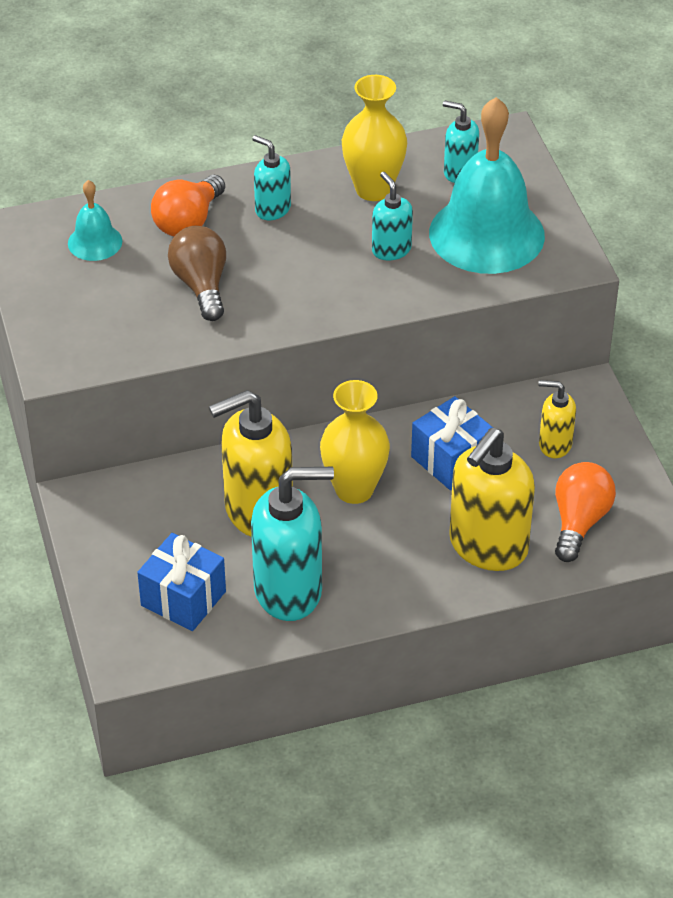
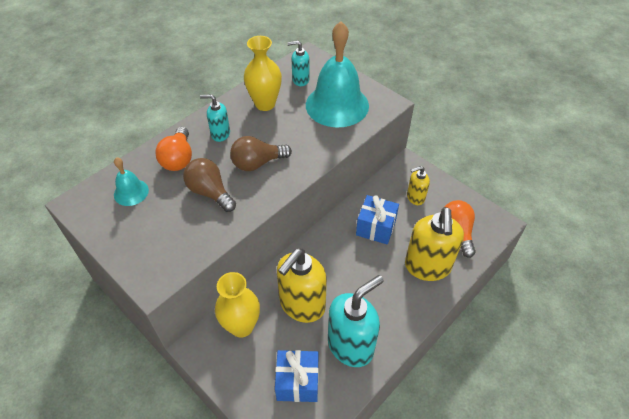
camera: 30 degrees left, 5 degrees up
(297, 272) = (257, 163): none -> brown light bulb
(354, 489) = (341, 267): yellow vase -> yellow vase (241, 326)
(391, 249) = (297, 131): turquoise soap dispenser -> none

